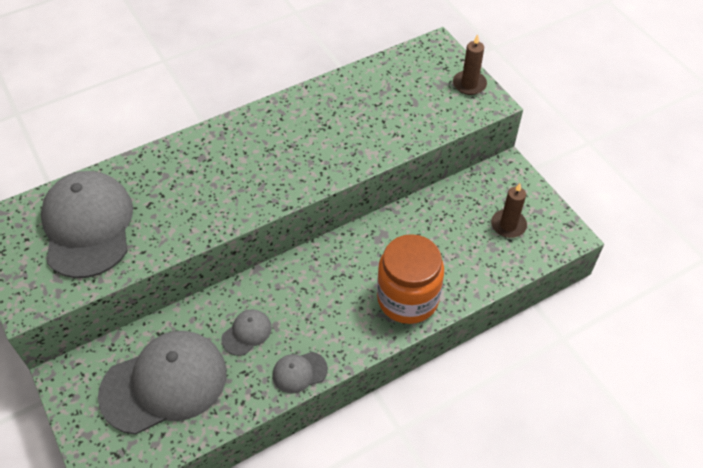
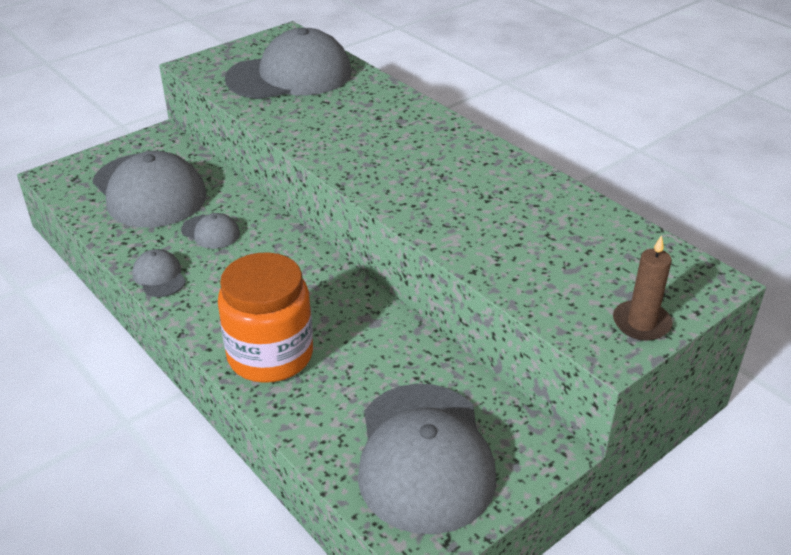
camera: 80 degrees right, 15 degrees down
(508, 225) = (424, 456): brown candle -> grey cap

